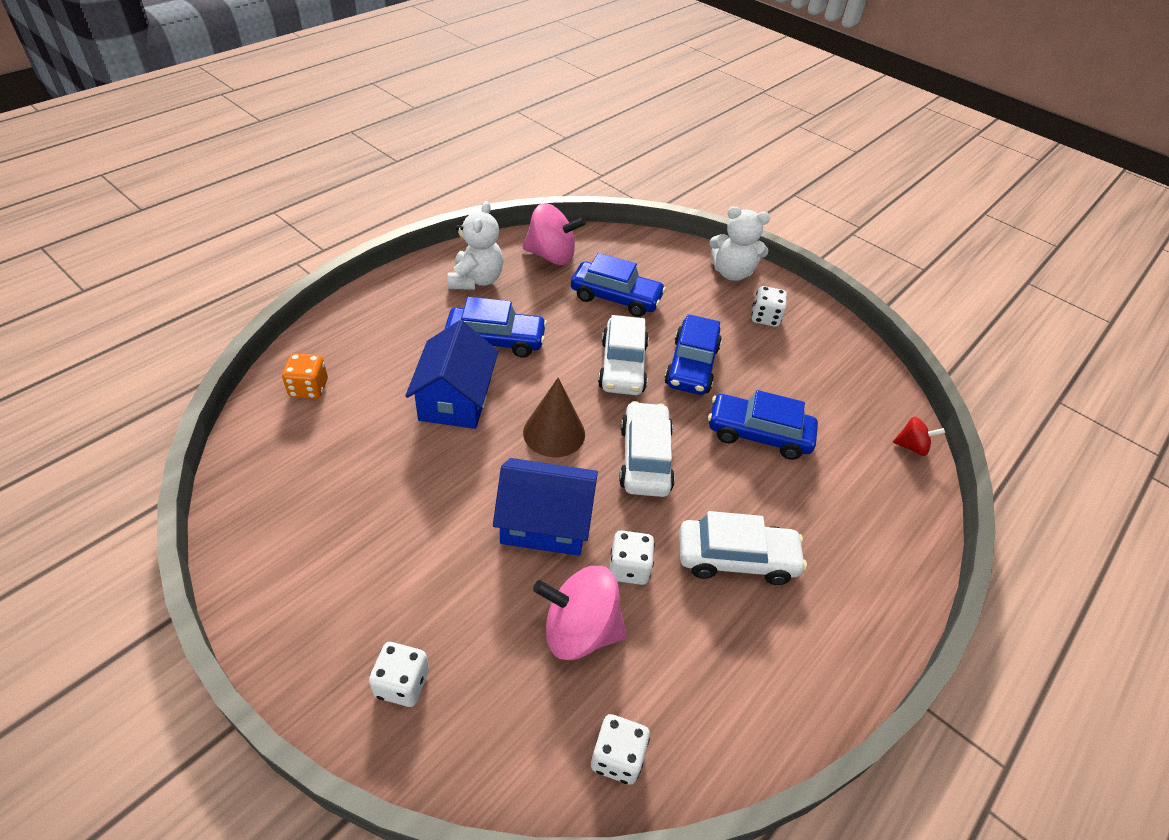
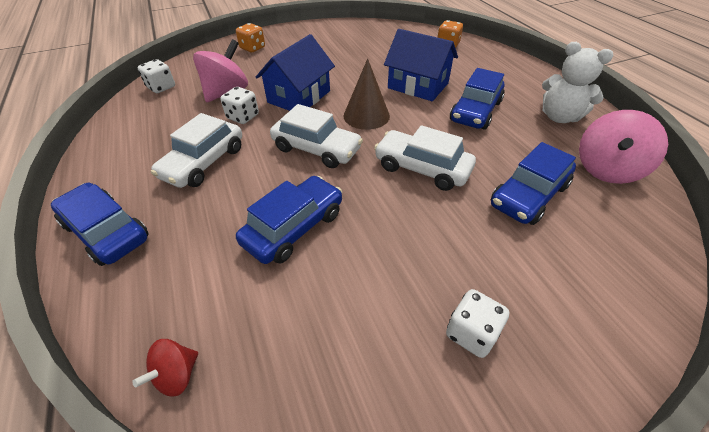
camera: 120 degrees right, 0 degrees up
(402, 683) = (252, 48): white dice -> orange dice
(691, 366) = (405, 216): blue car -> blue car (106, 232)
(732, 273) = (587, 343): white teddy bear -> none

